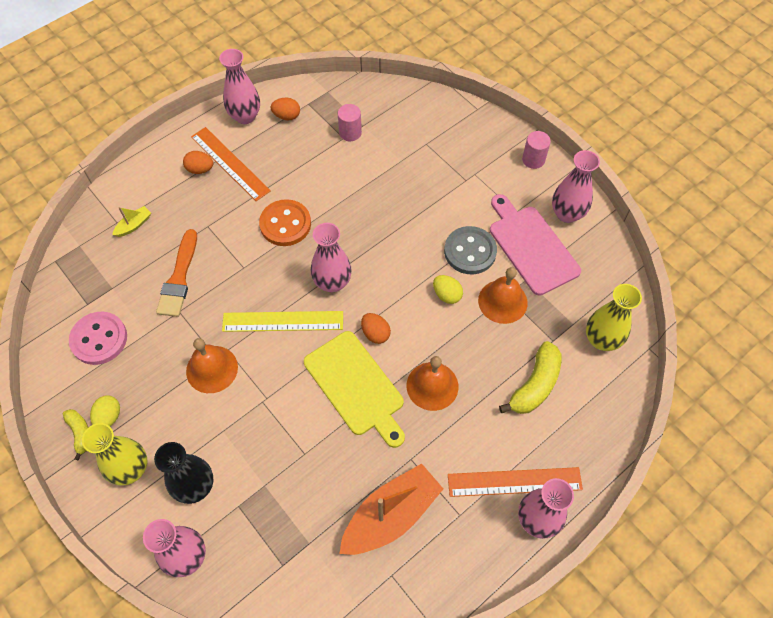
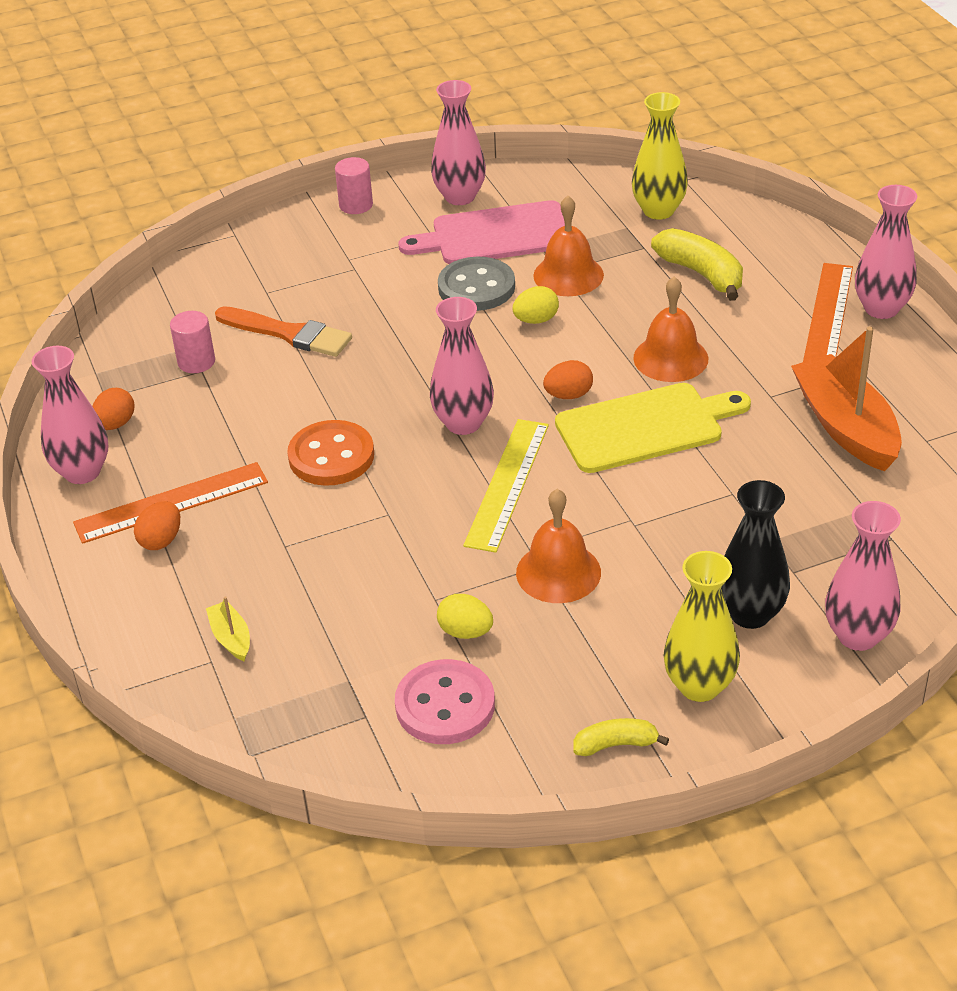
camera: 70 degrees left, 20 degrees down
(109, 417) = (598, 705): yellow egg -> yellow egg (465, 632)
(179, 278) = (371, 591): orange brush -> orange brush (288, 333)

